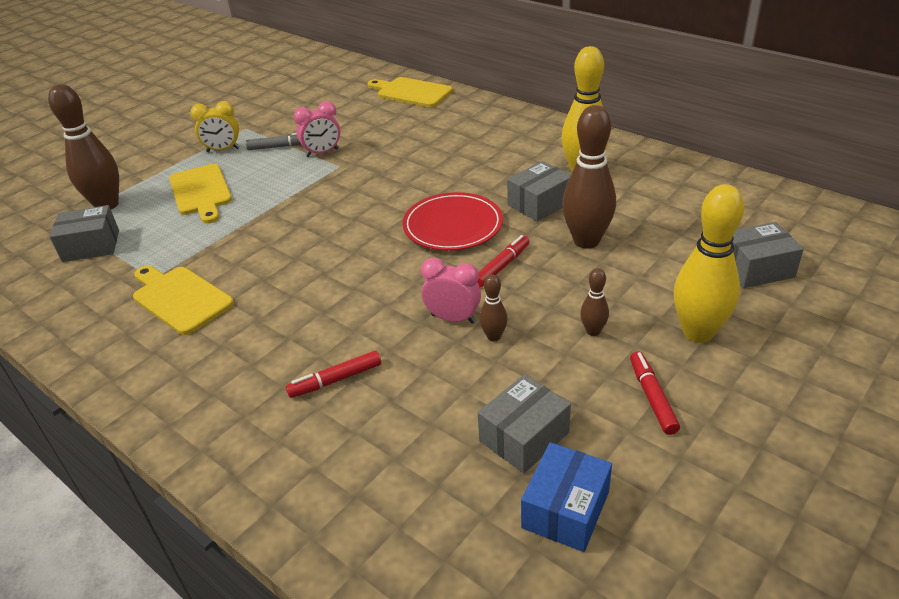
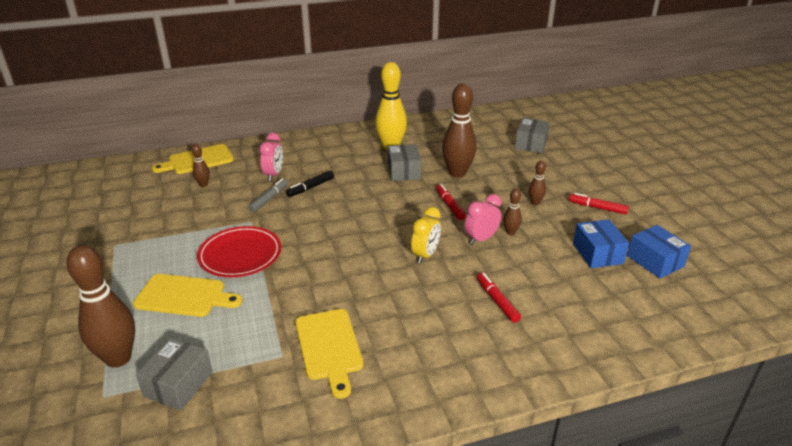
camera: 60 degrees left, 5 degrees down
(180, 298) = (329, 347): yellow cutting board -> yellow cutting board turned 90 degrees counterclockwise
(223, 150) = (132, 266): yellow clock -> yellow clock (425, 255)
(280, 147) = (177, 237): grey marker -> grey marker (269, 199)
(322, 153) = (220, 222): pink clock -> pink clock (273, 175)
(335, 380) = (497, 301): red marker -> red marker turned 150 degrees clockwise
(374, 115) = (203, 184): none -> brown bowling pin
(433, 166) = (310, 187): none -> black marker
(453, 226) = (388, 206): red plate -> red plate (240, 255)
(524, 436) = (597, 253): grey box -> blue box
(698, 332) = (562, 177): yellow bowling pin -> none

